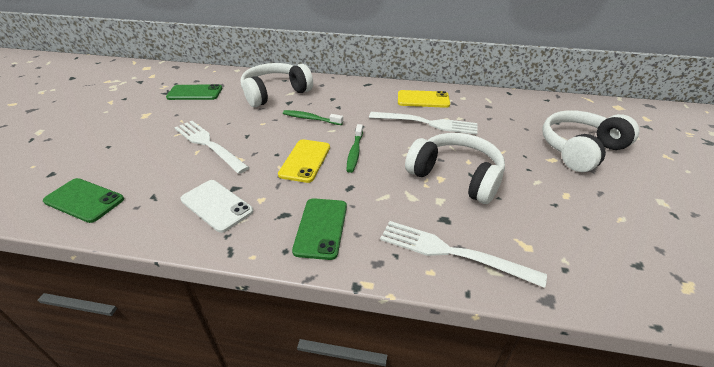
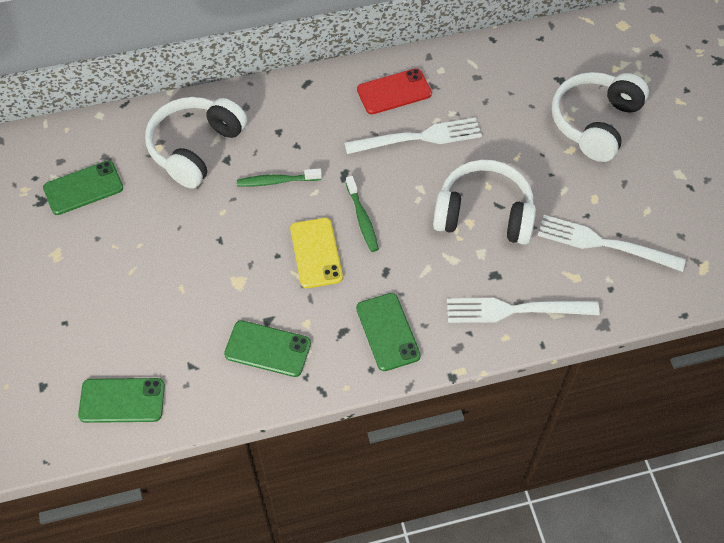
camera: 25 degrees left, 20 degrees up
(208, 144) = (185, 272): white fork -> white fork (603, 243)
(216, 205) = (267, 349): white phone -> green phone
(423, 99) = (394, 92): yellow phone -> red phone

